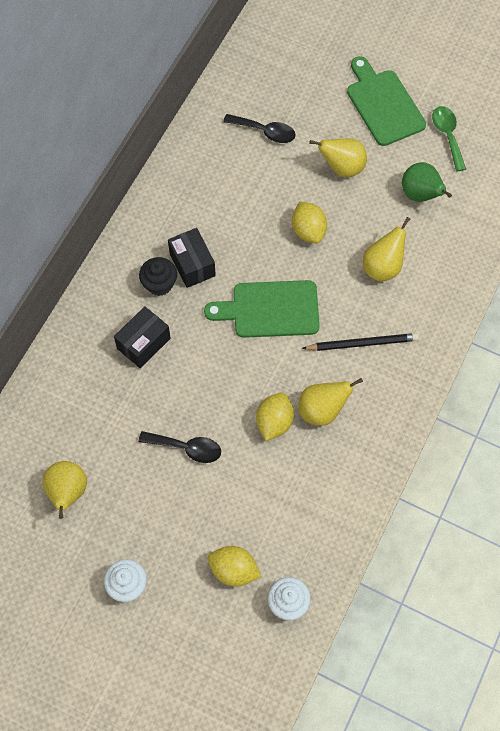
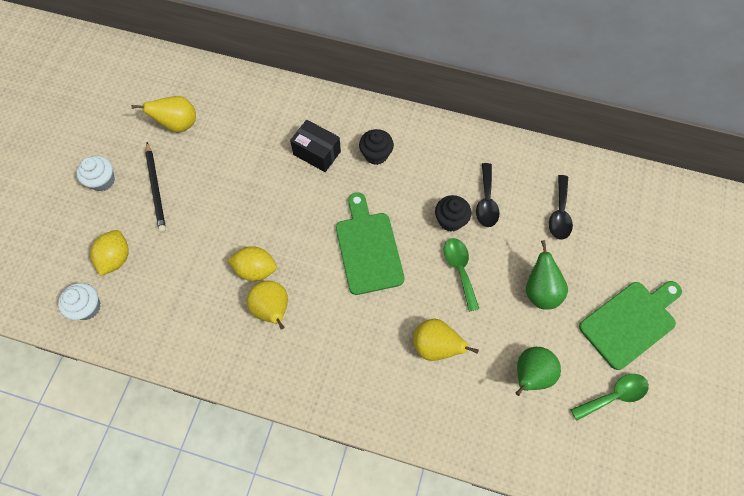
camera: 80 degrees right, 0 degrees up
(186, 448) = (224, 203): black spoon -> black spoon (486, 201)
(192, 264) = (401, 176): black box -> none
(253, 228) = (450, 220): none -> black cupcake
(308, 231) = (460, 269): yellow lemon -> green spoon
(342, 168) = (540, 291): yellow pear -> green pear
(362, 343) = (347, 337): black pencil -> black pencil (156, 189)

